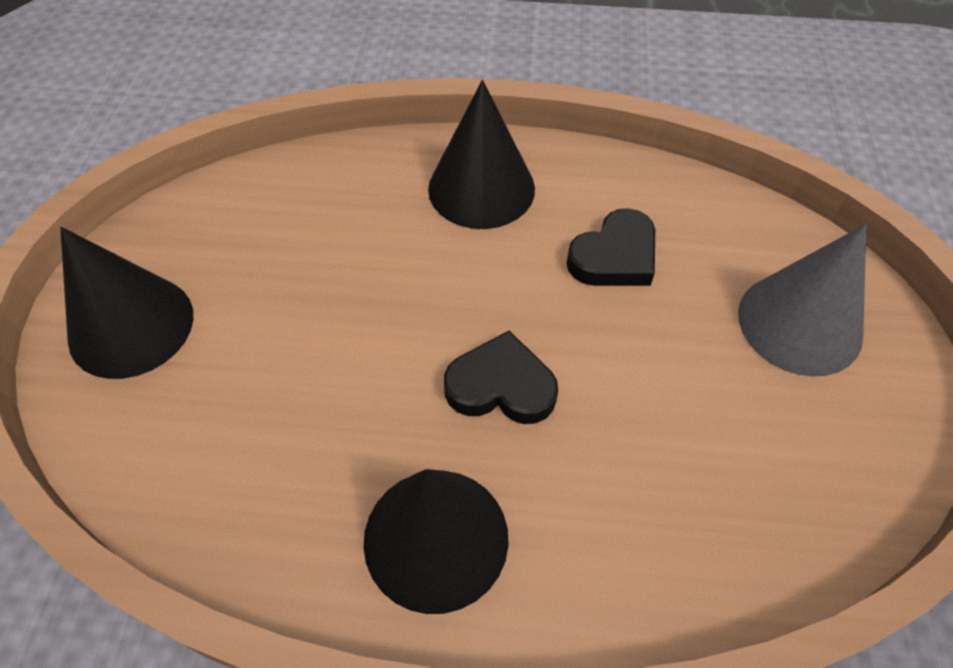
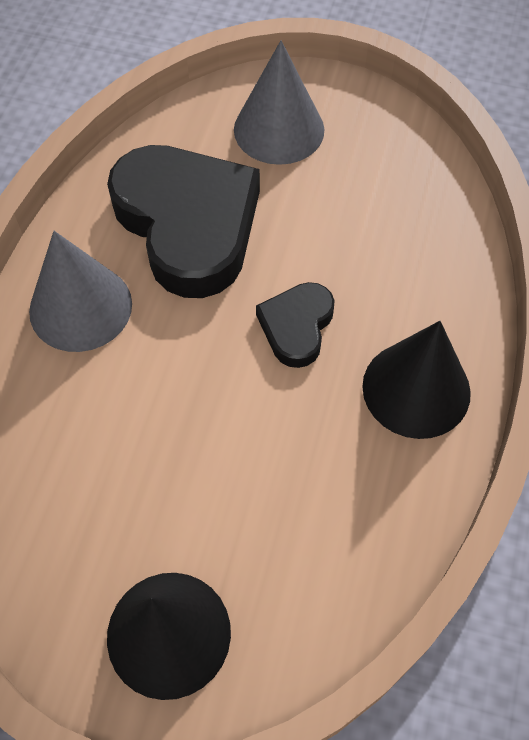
camera: 80 degrees left, 5 degrees up
(481, 188) = (80, 307): black cone -> grey cone
(614, 256) = (188, 224): black heart -> black heart, size x2.05

